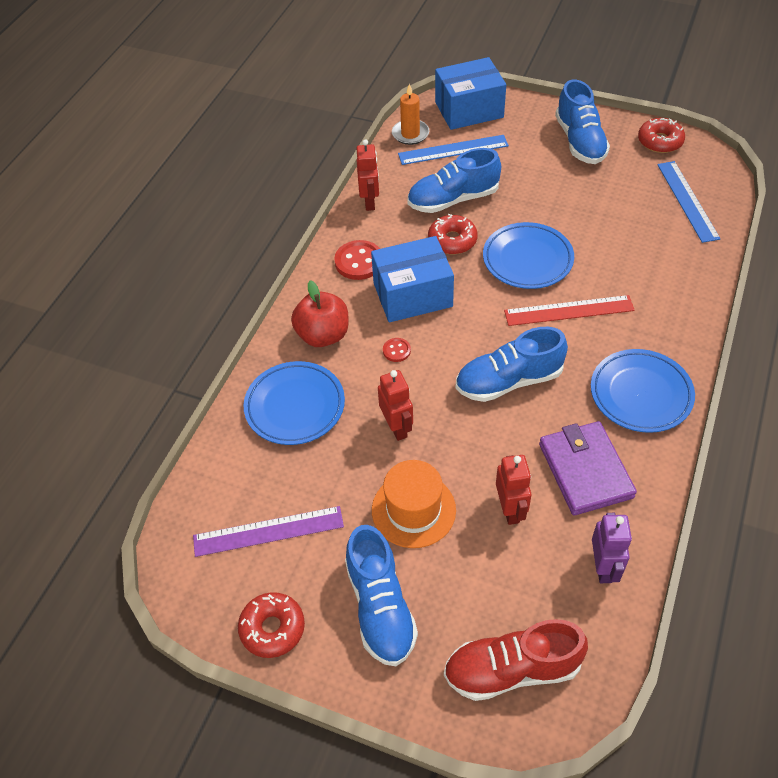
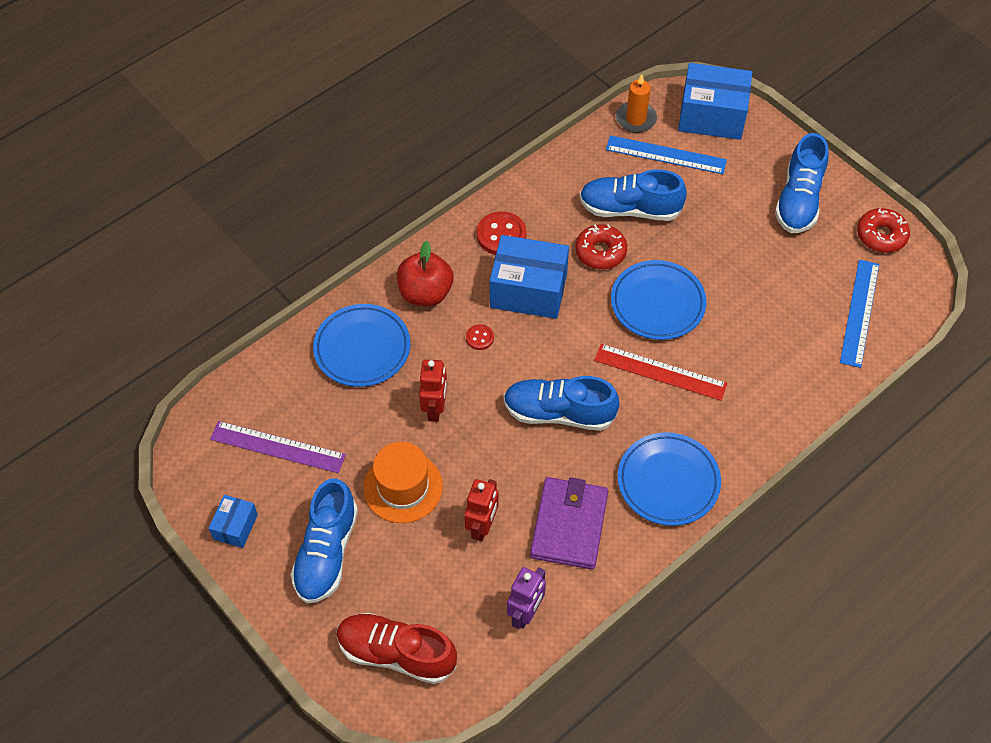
camera: 25 degrees right, 5 degrees up
(272, 628) = (235, 527): red donut -> blue box
(370, 202) = (550, 177): red robot -> none

